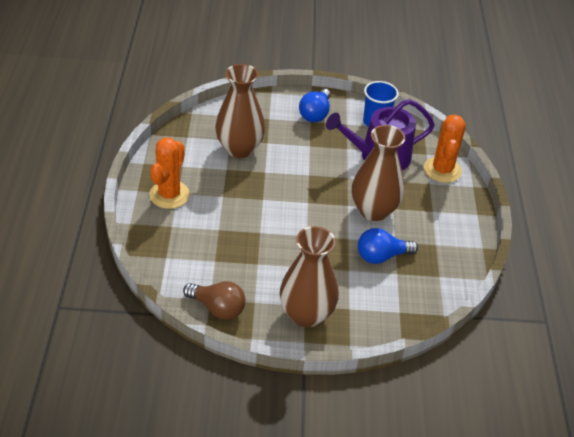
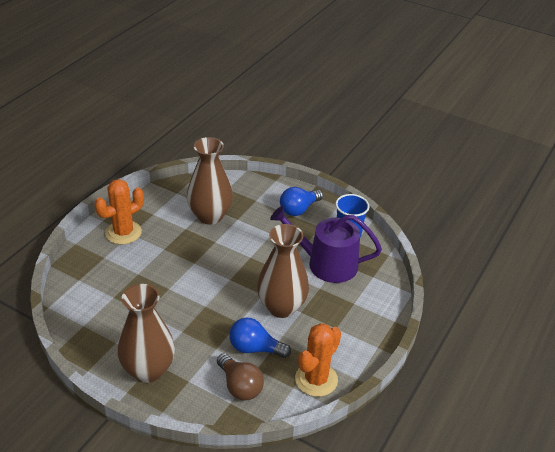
camera: 30 degrees right, 5 degrees down
(217, 308) = (83, 335): brown light bulb -> brown light bulb (240, 386)
(442, 170) = (376, 296): orange cactus -> orange cactus (316, 379)

